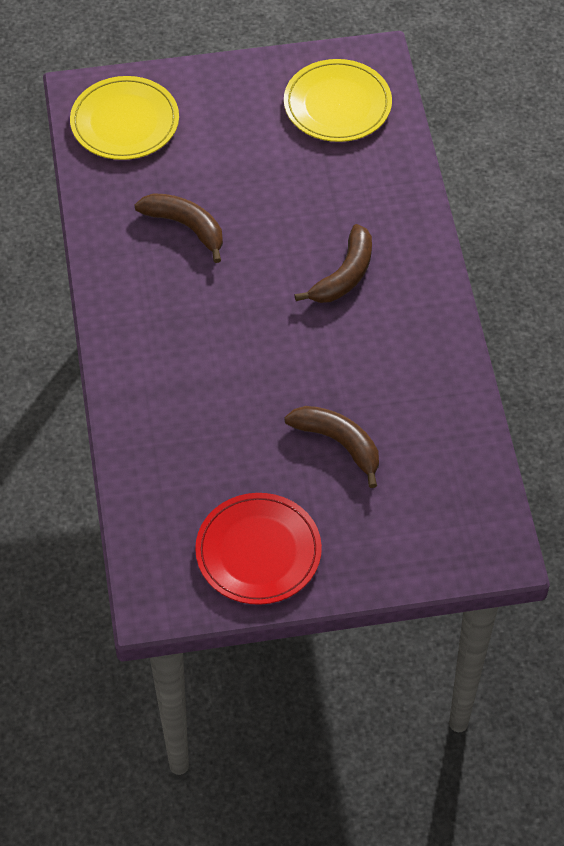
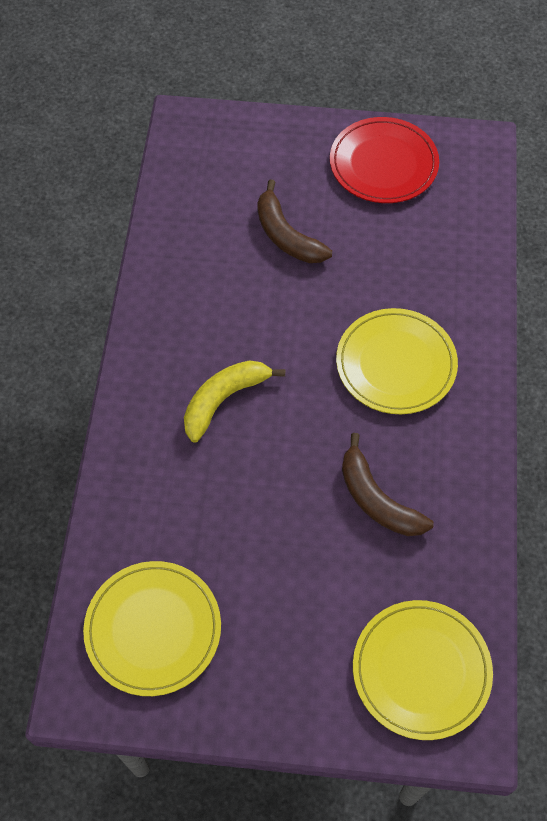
camera: 165 degrees left, 5 degrees up
(195, 340) = (396, 364): none -> yellow plate
(344, 275) = (224, 400): brown banana -> yellow banana

